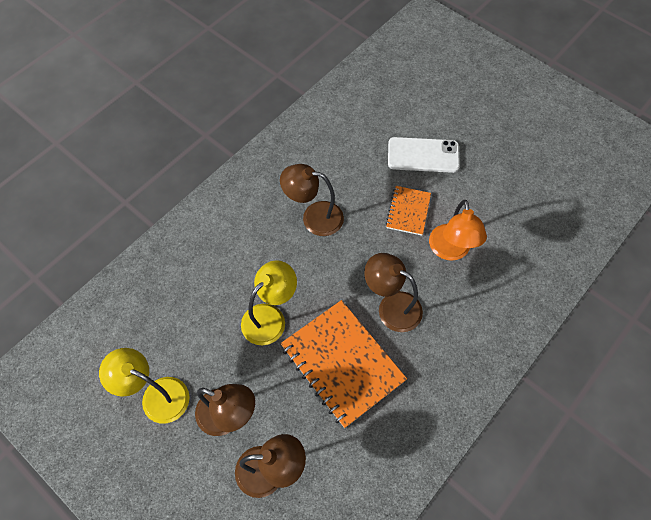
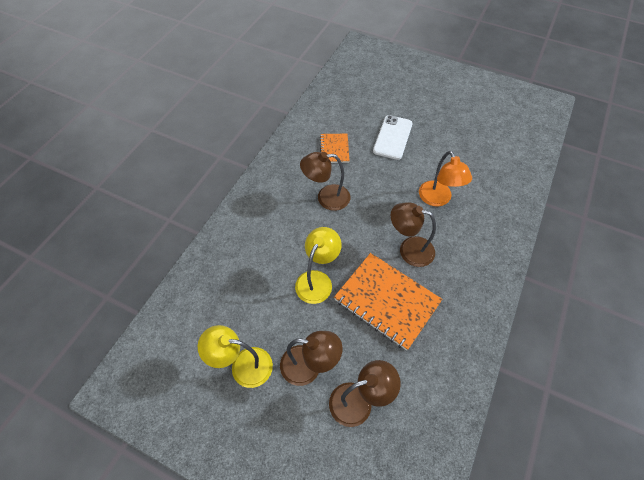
camera: 15 degrees left, 5 degrees down
(408, 211) = (396, 178): orange notebook -> orange notebook (334, 149)
(423, 155) = (392, 137): white phone -> white phone turned 60 degrees counterclockwise

